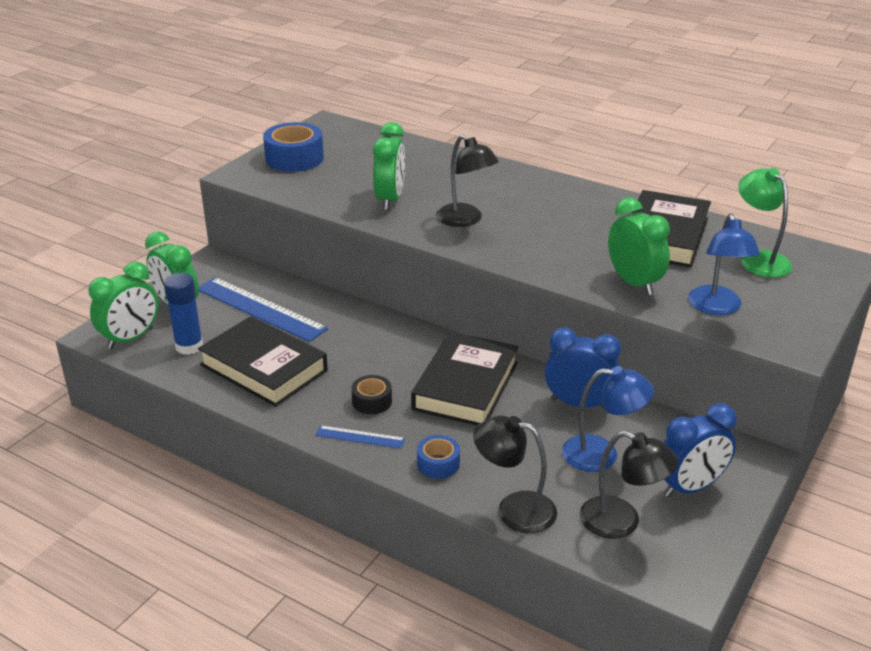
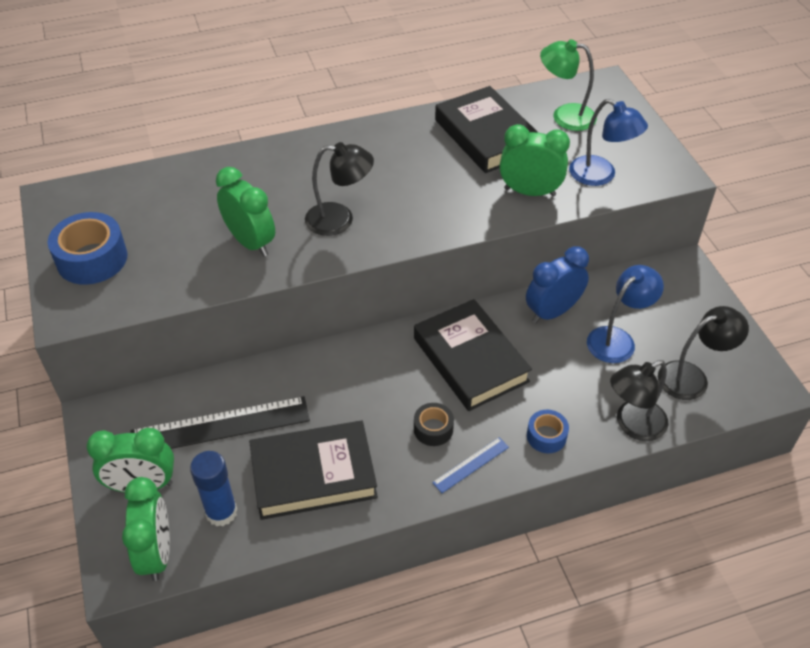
camera: 50 degrees left, 15 degrees up
(260, 308) = (220, 426): blue ruler -> black ruler
(690, 487) = (687, 319): blue clock -> none

